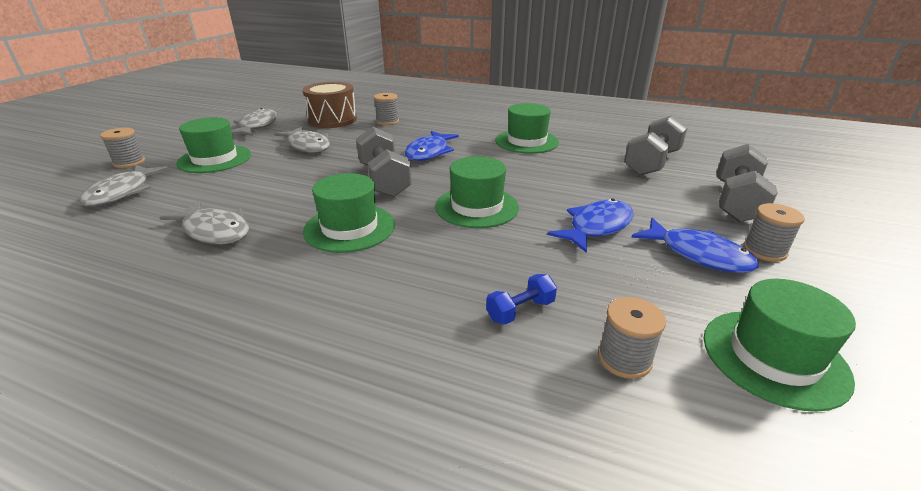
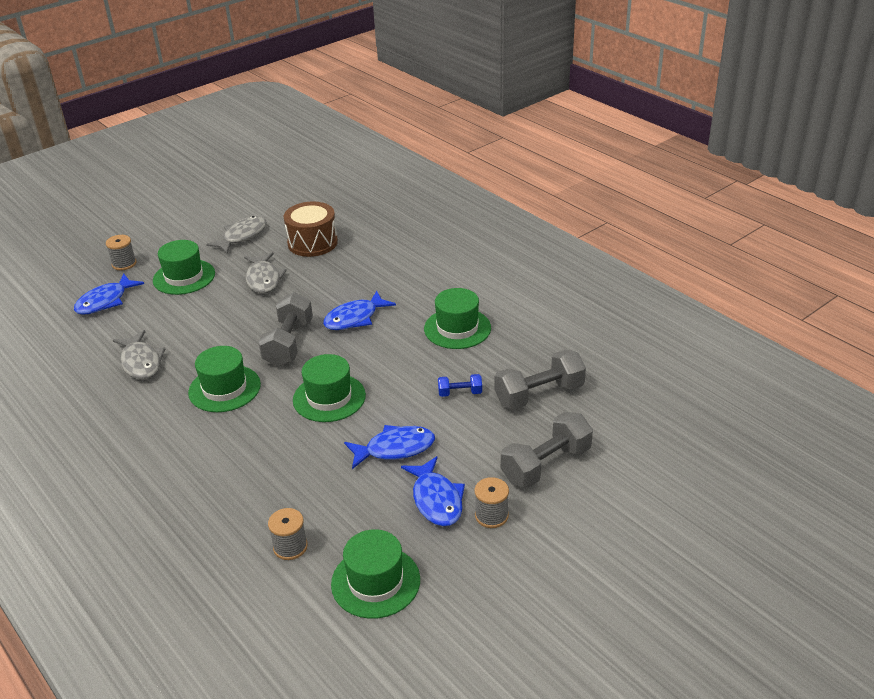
camera: 30 degrees right, 5 degrees up
(123, 192) = (105, 301): grey fish -> blue fish
(387, 121) = (359, 259): grey spool -> none
(520, 310) = (267, 495): blue dumbbell -> blue dumbbell (460, 393)

